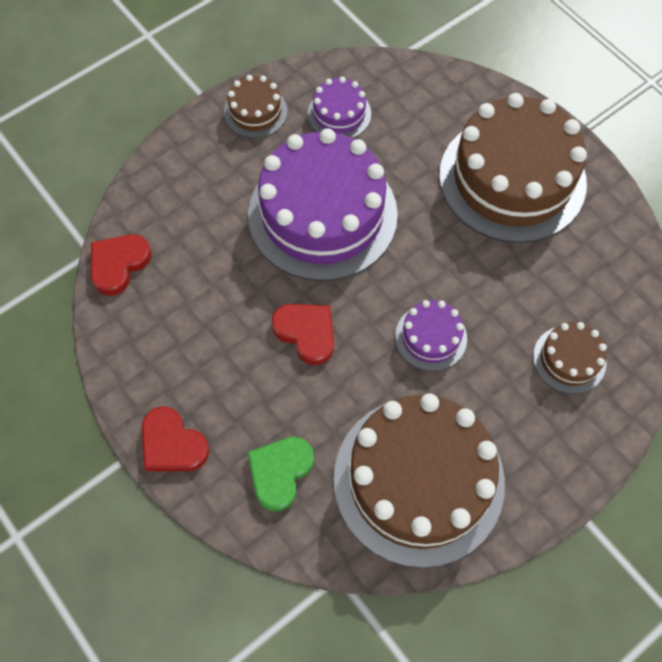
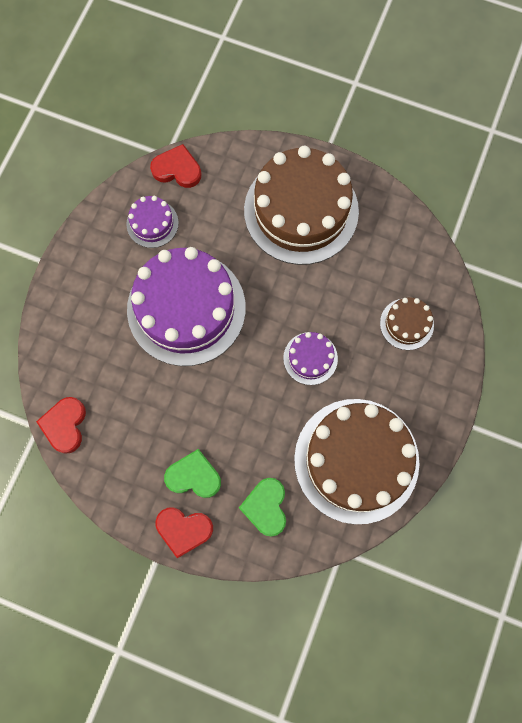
camera: 30 degrees left, 10 degrees up
(220, 392) = (194, 476): none -> green heart
(255, 112) = (90, 253): brown cake -> none
(306, 333) = (226, 401): red heart -> red heart (177, 169)

